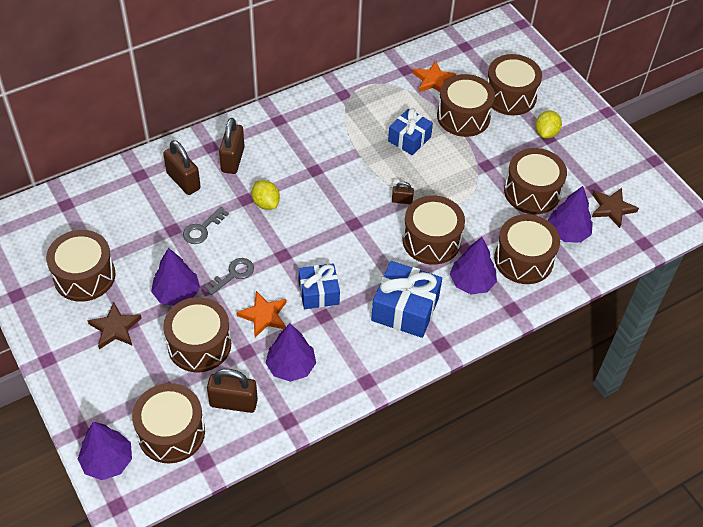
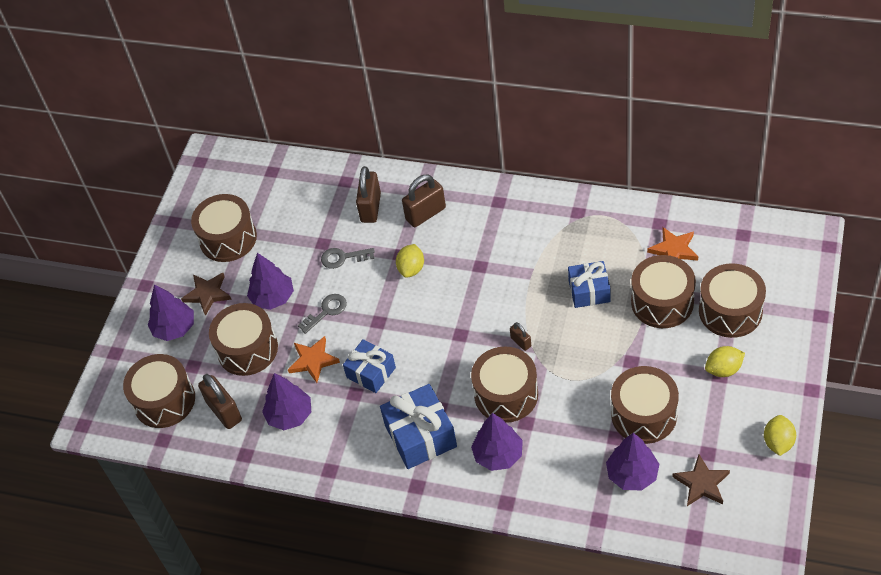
camera: 55 degrees right, 0 degrees up
(107, 461) = (108, 389): purple tree -> purple tree (174, 328)
(233, 274) = (326, 311): grey key -> grey key turned 45 degrees counterclockwise
(523, 259) = (565, 468): brown drum -> none
(625, 154) = (778, 442): none -> yellow lemon

